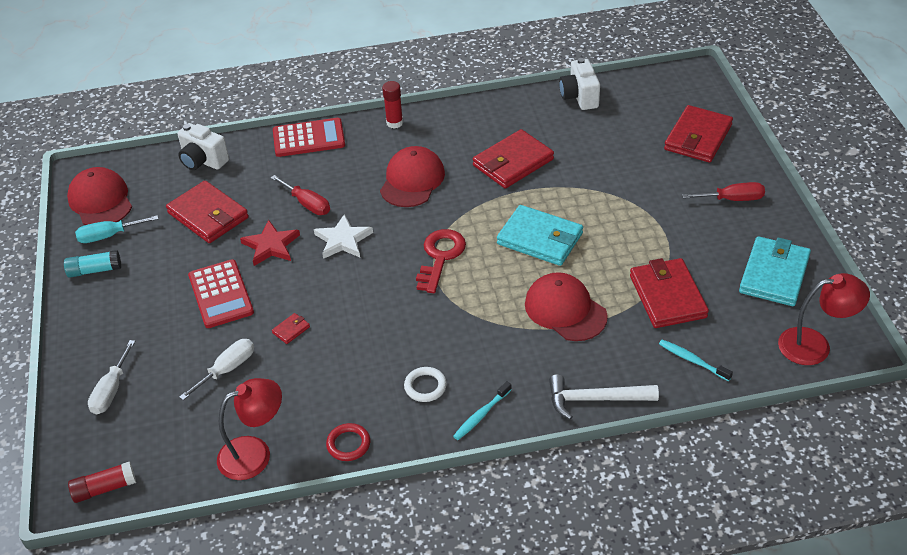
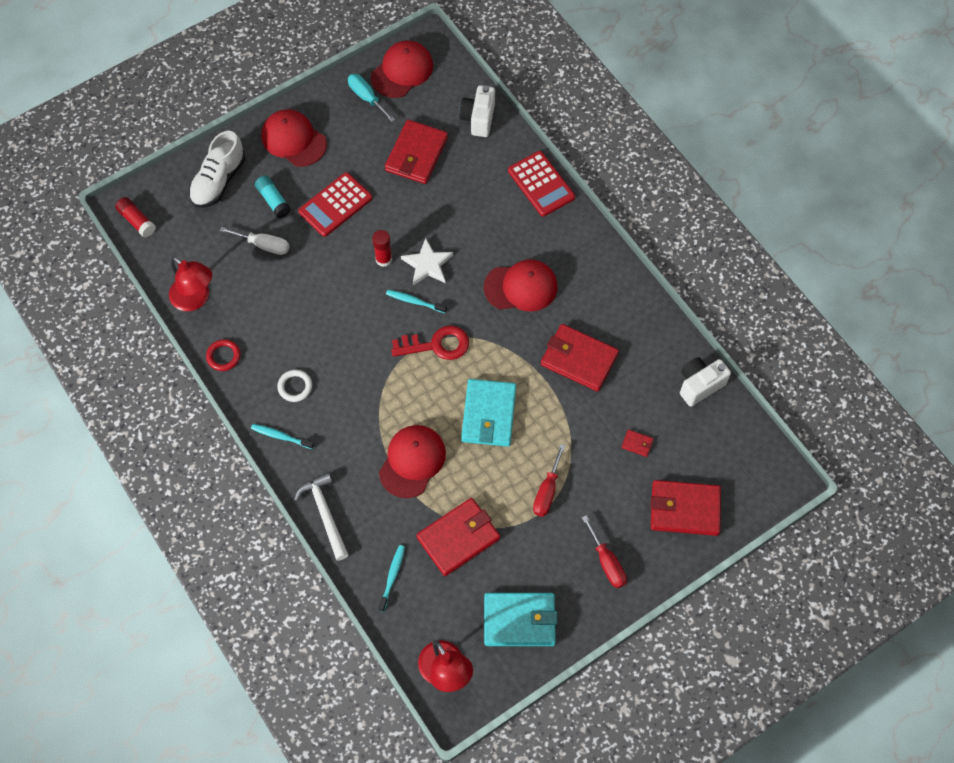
camera: 65 degrees right, 20 degrees up
(94, 270) = (327, 108): turquoise glue stick -> turquoise glue stick (273, 200)
(111, 309) = (293, 140): none -> red cap
(111, 390) = (218, 181): white screwdriver -> white shoe
(271, 246) = (400, 215): red star -> none
(291, 330) = (317, 270): red wallet -> red wallet (637, 443)
(307, 204) = (458, 220): red screwdriver -> red screwdriver (547, 491)
(380, 260) = (415, 301): none -> turquoise toothbrush
(394, 123) = (591, 242): red glue stick -> red glue stick (383, 259)

